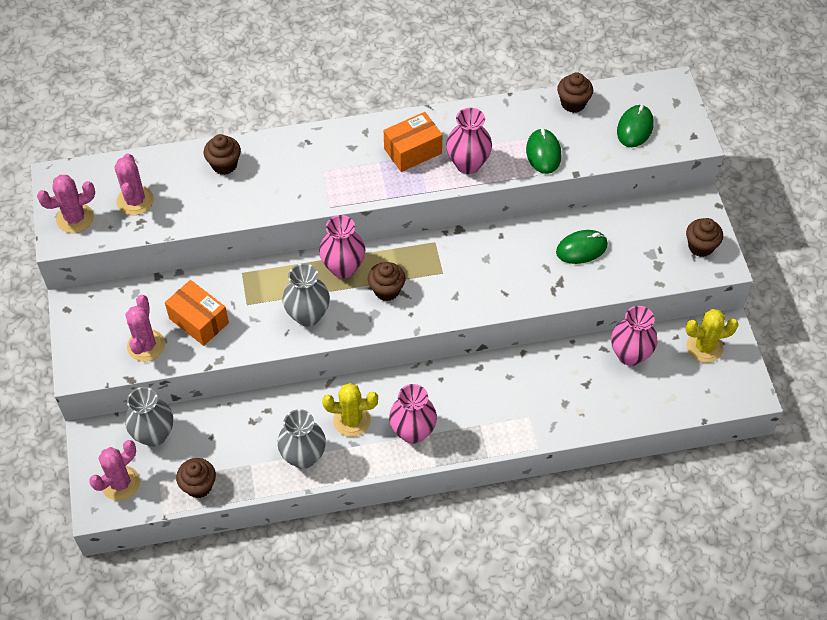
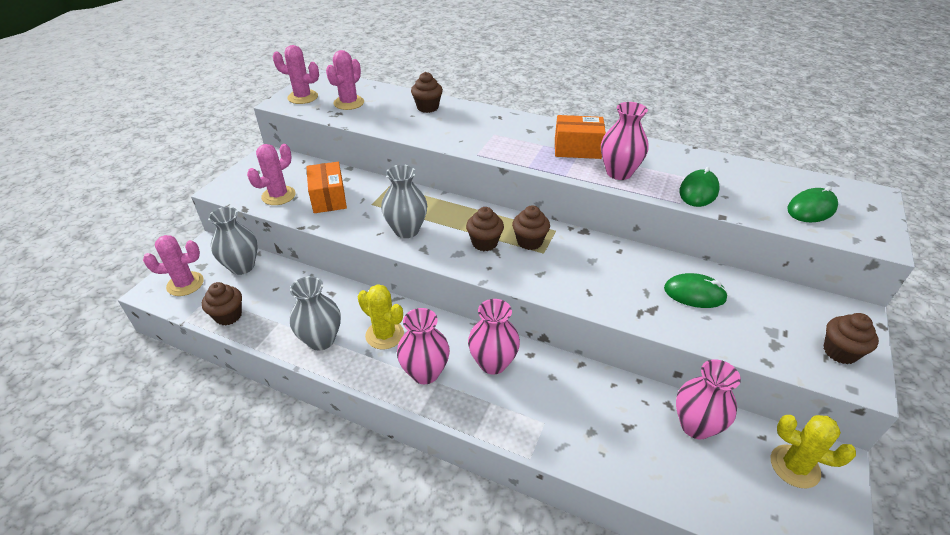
camera: 35 degrees right, 15 degrees down
(343, 267) = (465, 214): pink vase -> pink vase (493, 363)
(573, 103) = (753, 172): brown cupcake -> brown cupcake (529, 241)

